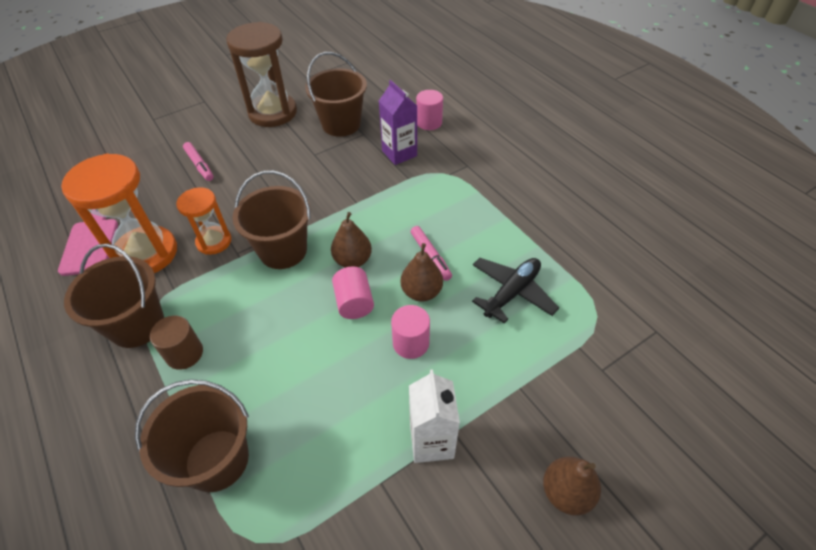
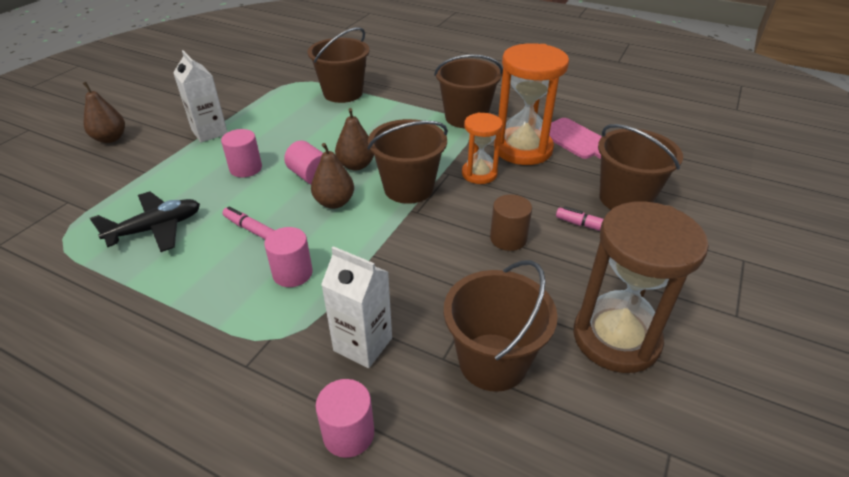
camera: 150 degrees right, 10 degrees down
(148, 176) = (625, 199): none -> brown bucket
(184, 353) = (414, 117): brown cylinder -> brown cylinder (508, 238)
(399, 153) = (363, 344): purple carton -> white carton
(417, 209) = (292, 273): none -> pink cylinder
(421, 292) = (251, 201): brown pear -> brown pear (356, 165)
(512, 292) = (156, 229): black plane -> black plane turned 135 degrees counterclockwise

